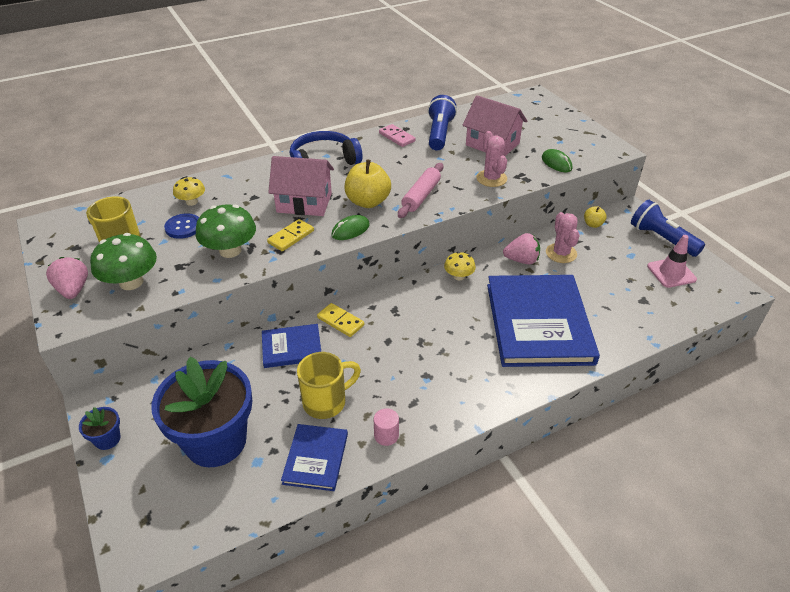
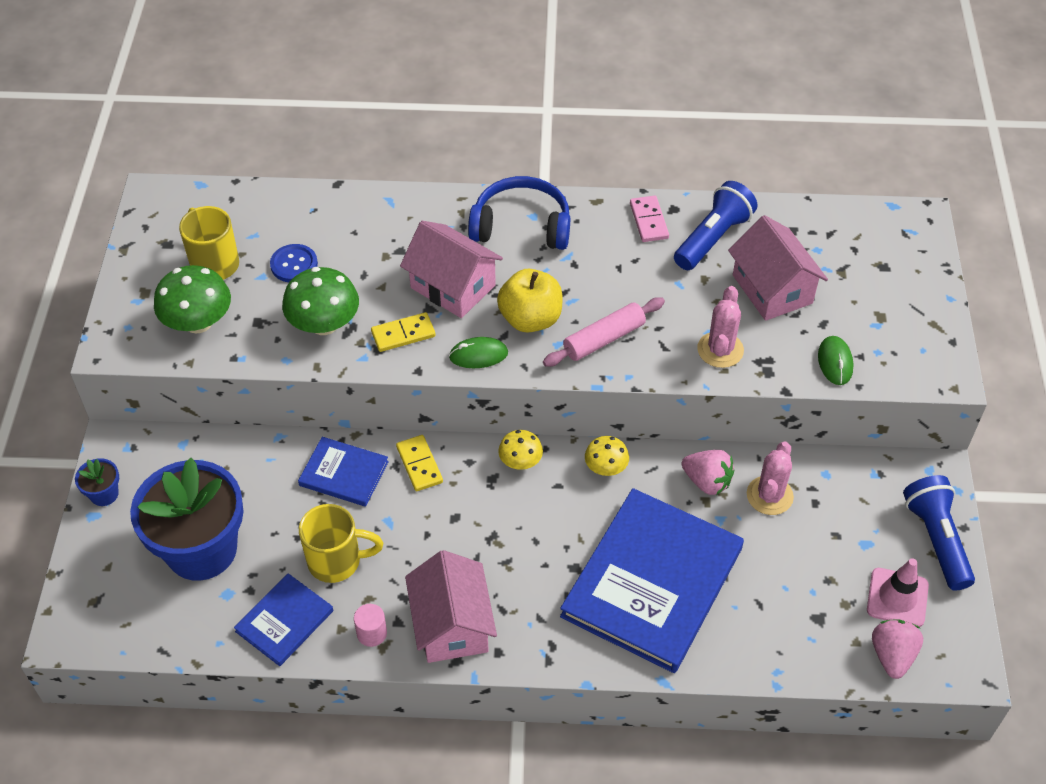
camera: 30 degrees right, 10 degrees up
(73, 290) = (137, 306): pink strawberry -> pink strawberry (892, 655)
(192, 202) = (325, 228): yellow mushroom -> yellow mushroom (520, 461)
(437, 404) = (452, 625): none -> pink house
(593, 224) = (856, 470): yellow apple -> none

